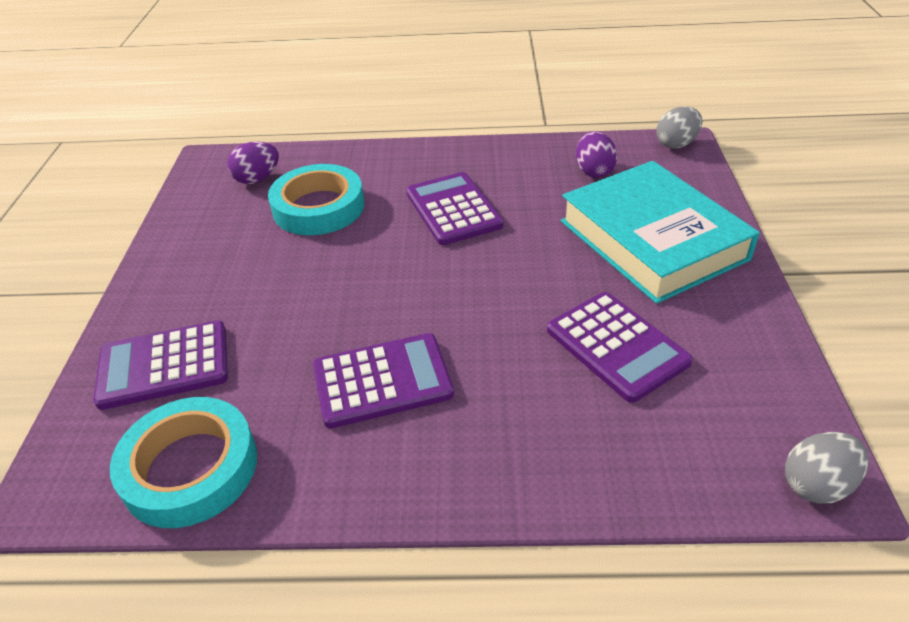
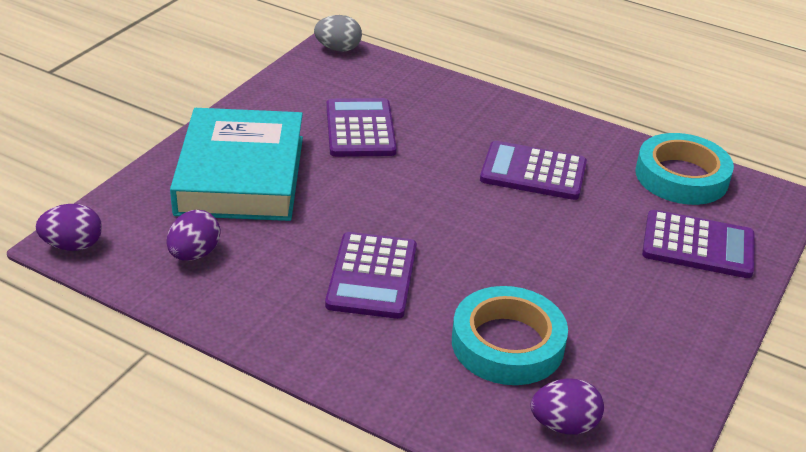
camera: 155 degrees left, 5 degrees down
(676, 144) = (73, 245): grey egg -> purple egg

